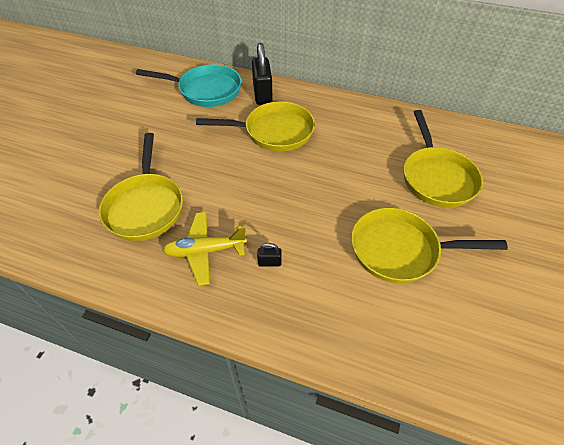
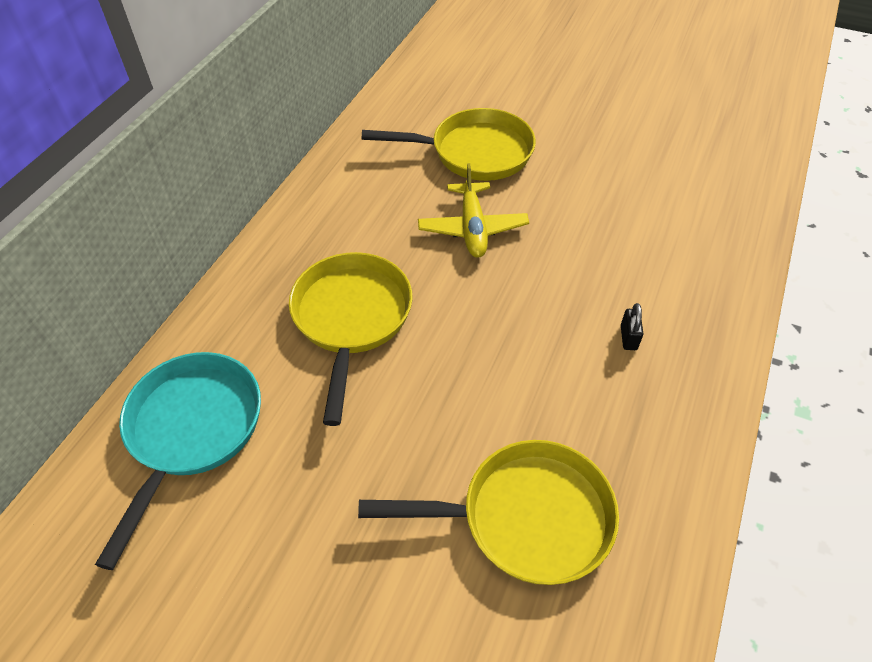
camera: 85 degrees left, 0 degrees up
(205, 251) = (616, 418): yellow plane -> yellow plane (472, 228)
(262, 94) = (236, 331): black padlock -> none
(400, 250) = (596, 206): yellow pan -> none

